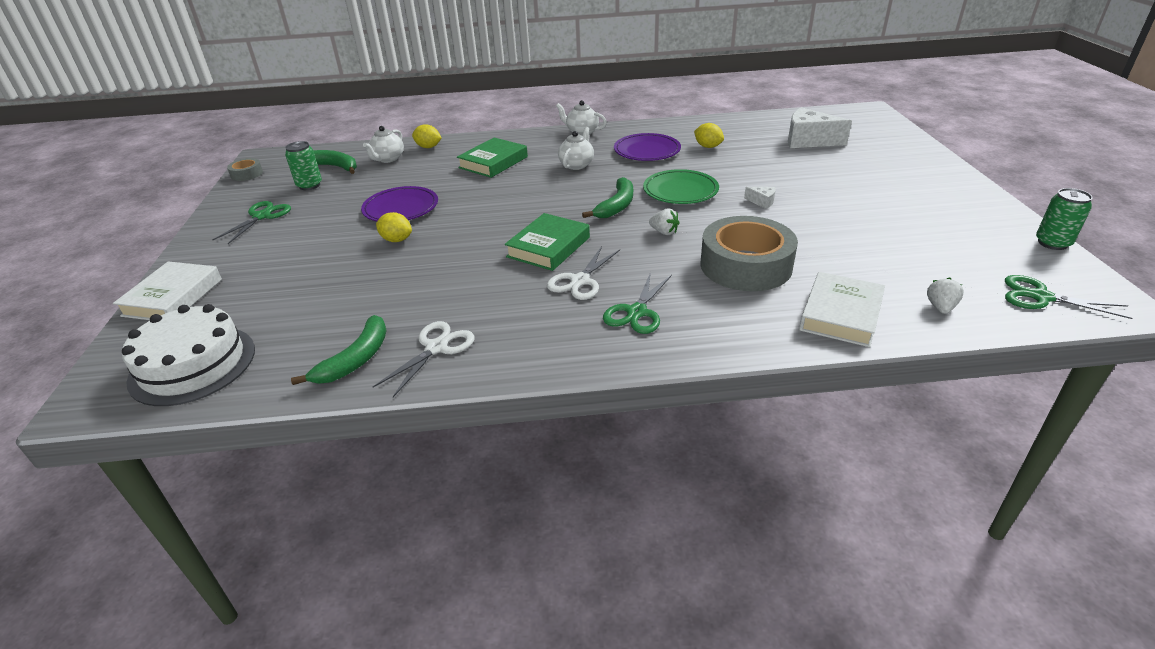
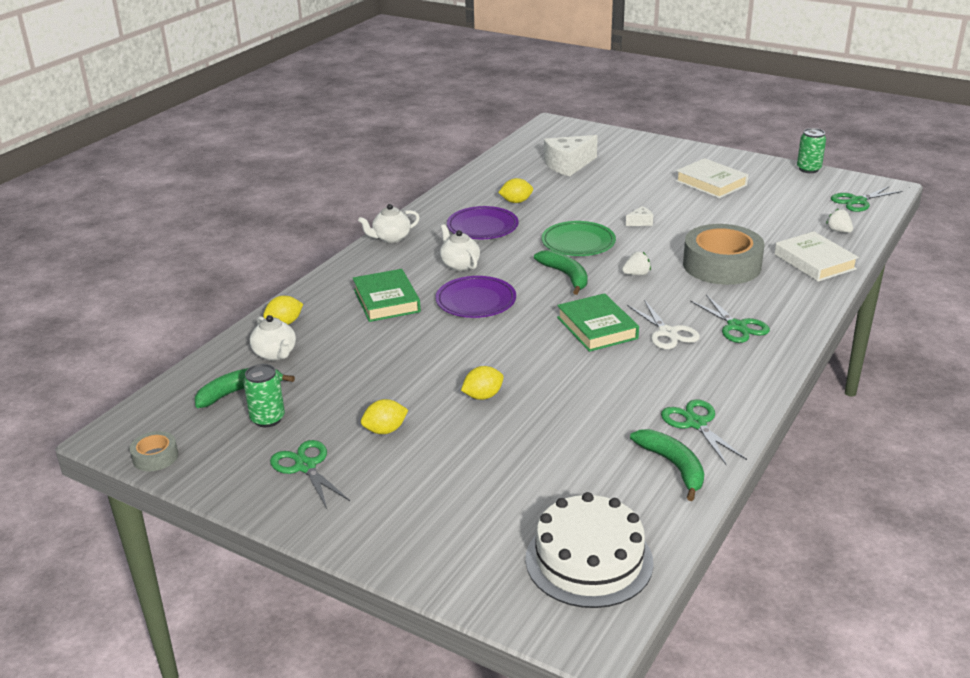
camera: 55 degrees left, 5 degrees down
(173, 297) = (432, 558): white book -> white book (711, 183)
(323, 224) = (385, 430): none -> yellow lemon
(401, 208) = (416, 377): purple plate -> purple plate (476, 301)
(436, 348) = (696, 423): white scissors -> green scissors

